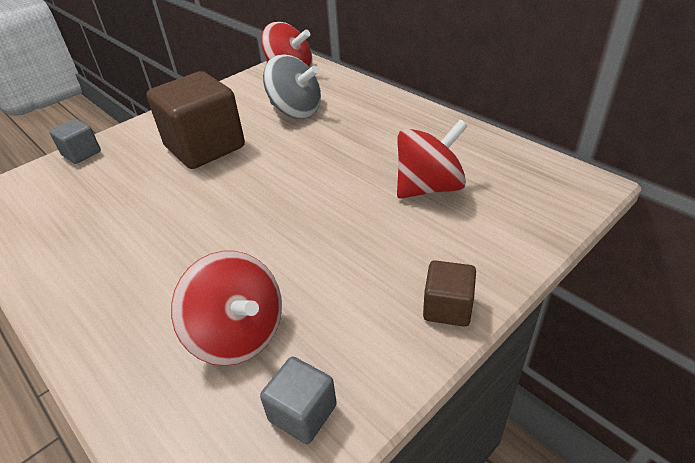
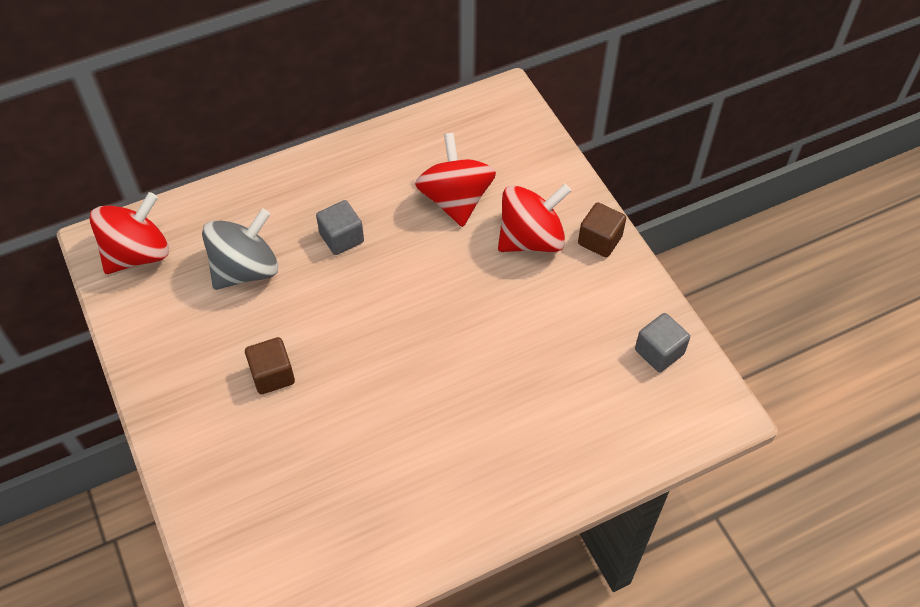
camera: 75 degrees left, 15 degrees up
(81, 154) = (204, 518): grey cube -> grey cube (341, 238)
(205, 147) = (272, 375): brown cube -> brown cube, size x0.48
(238, 334) = (575, 381): red spinning top -> red spinning top (531, 239)

